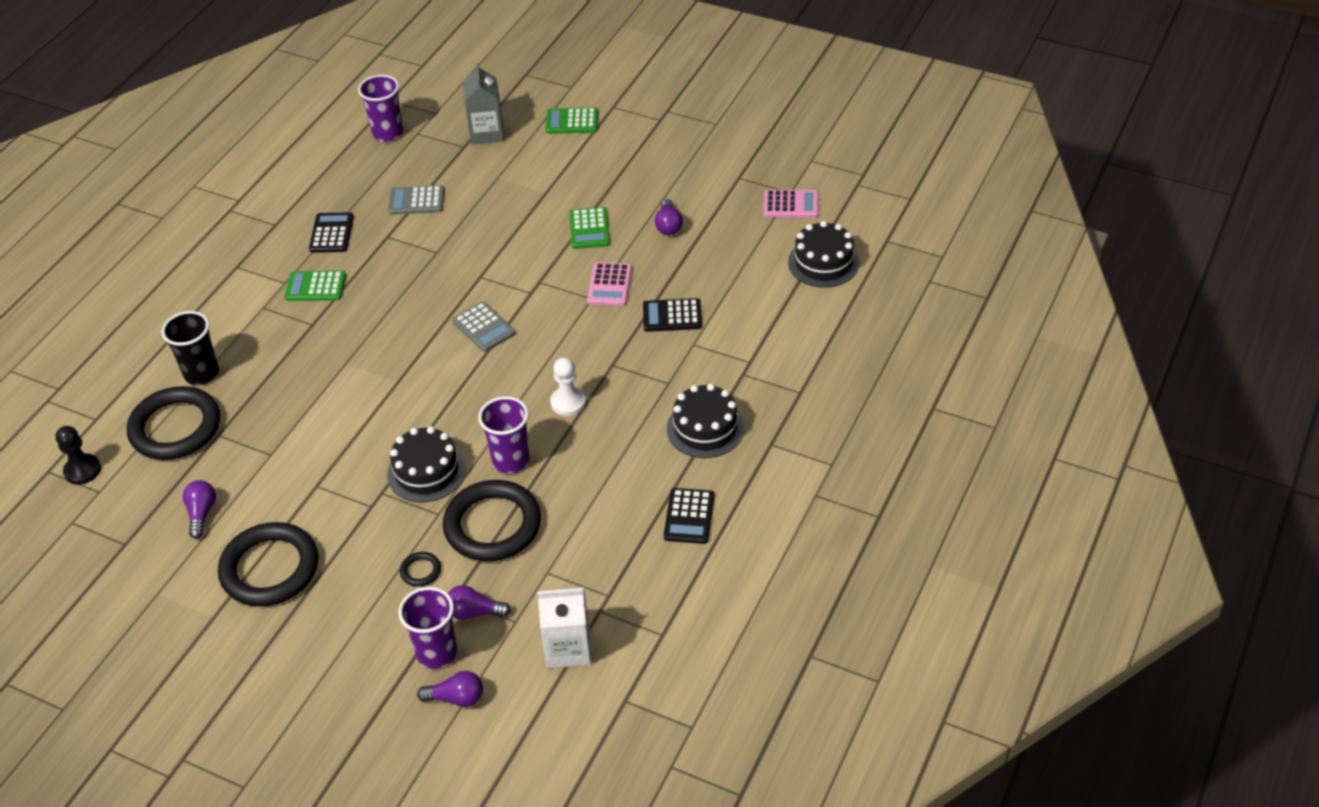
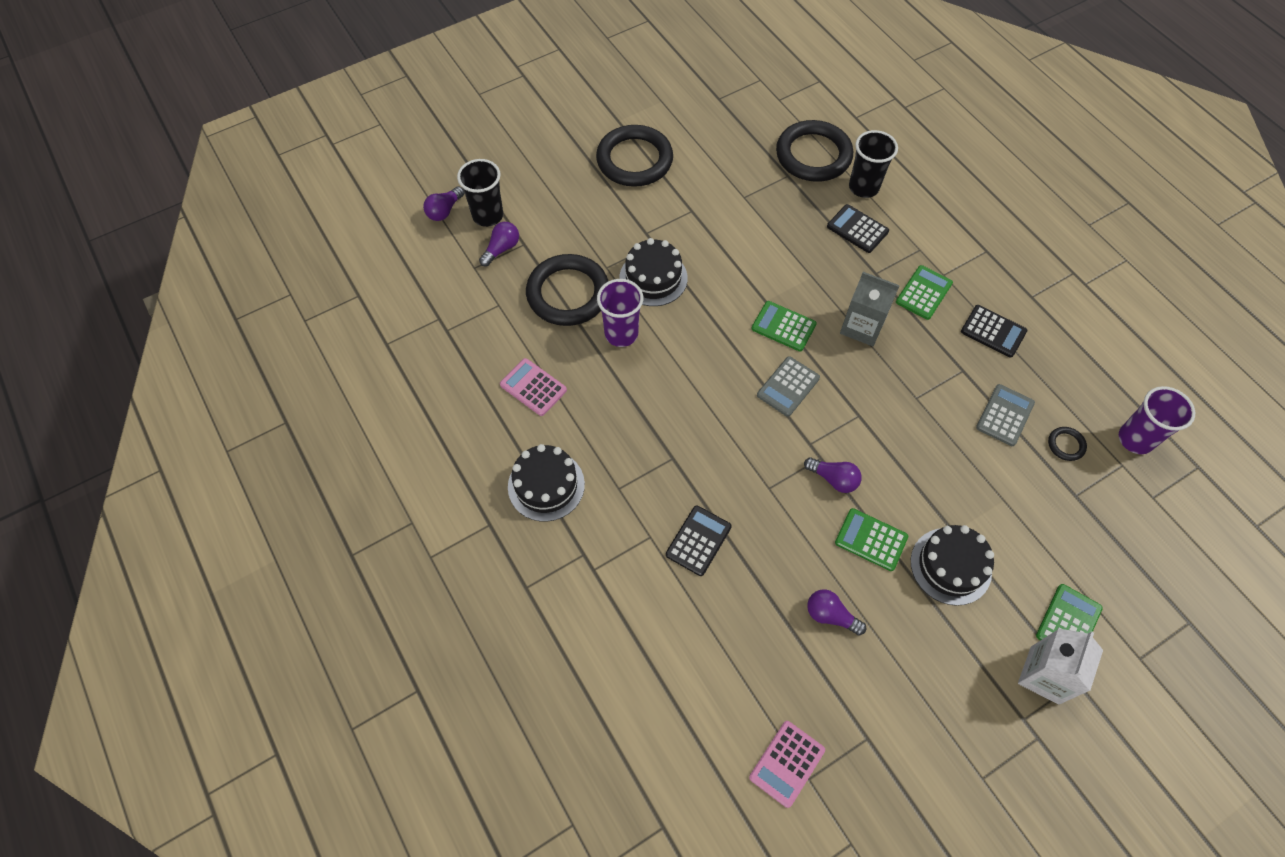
camera: 120 degrees right, 15 degrees up
(82, 470) = (806, 97): black pawn -> none
(201, 514) = (714, 142): purple light bulb -> purple light bulb (833, 479)
(420, 357) = (783, 326): none -> green calculator
(420, 571) = (563, 235): black ring -> black ring (1066, 445)
(437, 653) = (488, 215): purple cup -> black cup
(484, 327) = (788, 387): grey calculator -> grey calculator turned 45 degrees counterclockwise
(487, 132) = (1090, 528): grey carton -> grey carton (862, 327)
(568, 402) = (653, 402): white pawn -> none
(568, 648) = (426, 285): white carton -> white carton (1044, 675)
(610, 285) = (776, 512): pink calculator -> pink calculator (533, 387)
(689, 516) = (469, 420): black calculator -> black calculator (857, 229)
(823, 262) = (675, 732): black cake -> black cake (950, 566)

